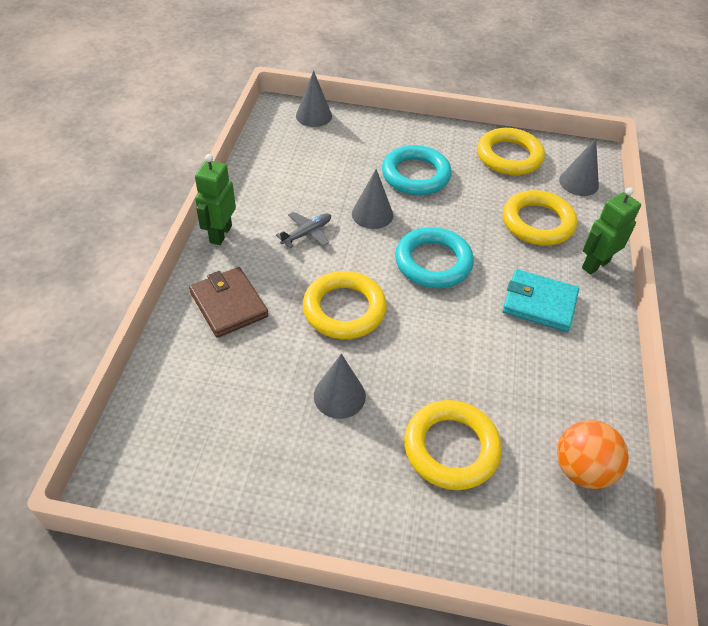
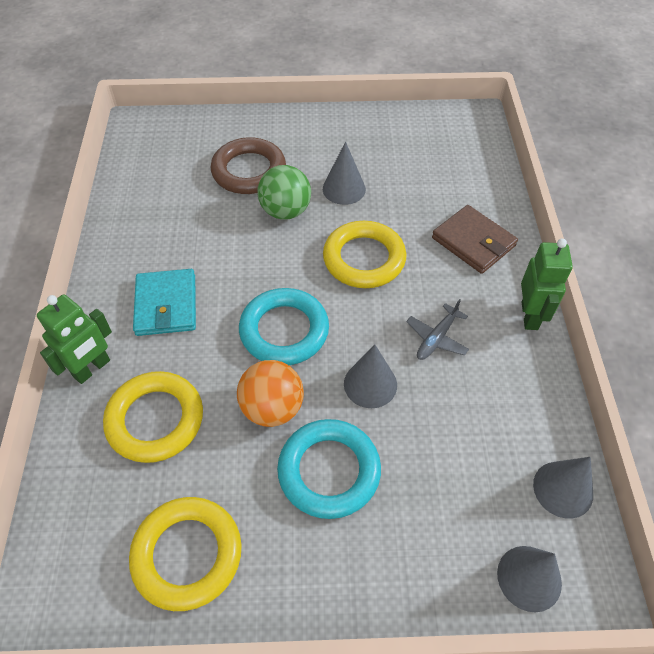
camera: 170 degrees right, 5 degrees up
(413, 379) = (285, 211): none -> green ball
(451, 448) = (249, 171): yellow ring -> brown ring
(539, 303) = (166, 305): turquoise wallet -> turquoise wallet turned 75 degrees clockwise
(578, 183) = (81, 517): grey cone -> grey cone (563, 489)
(582, 469) = (148, 175): orange ball -> orange ball (272, 408)

